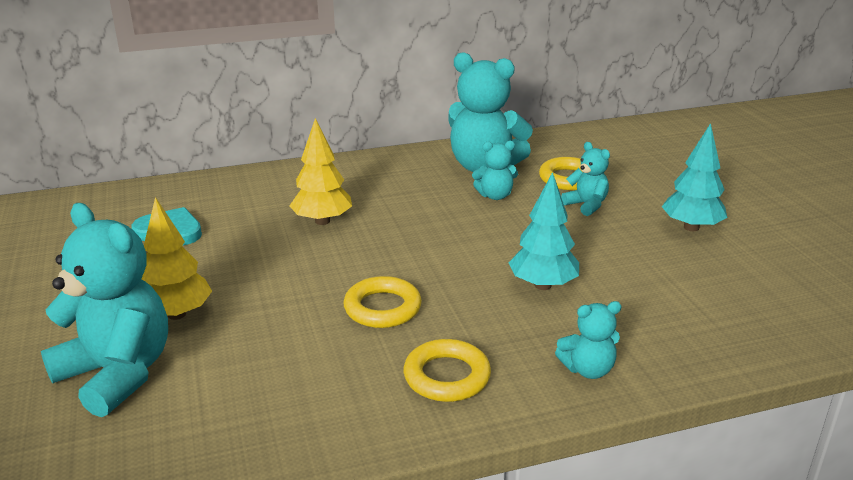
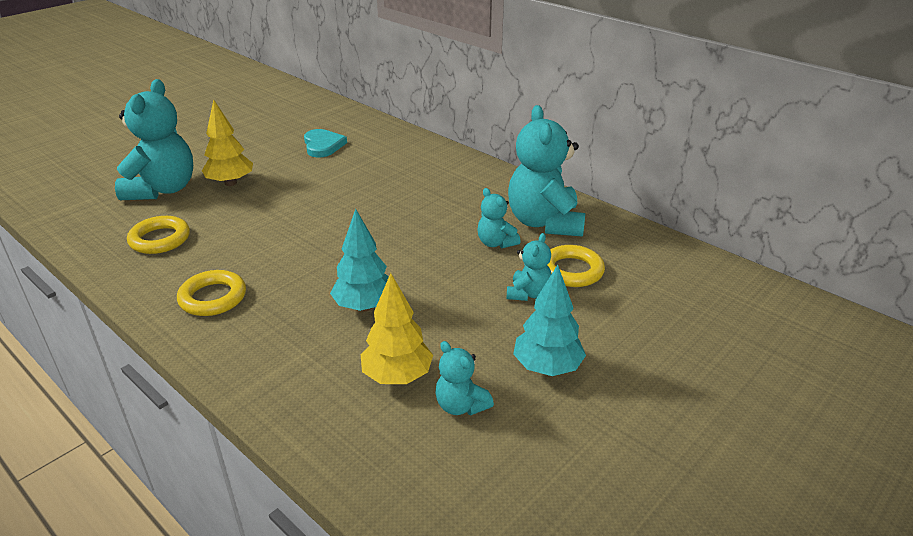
camera: 60 degrees right, 5 degrees up
(322, 221) = (382, 187): yellow tree -> yellow tree (397, 376)
(382, 308) = (283, 247): yellow ring -> yellow ring (160, 239)
(588, 369) = (254, 359): turquoise teddy bear -> turquoise teddy bear (461, 406)

